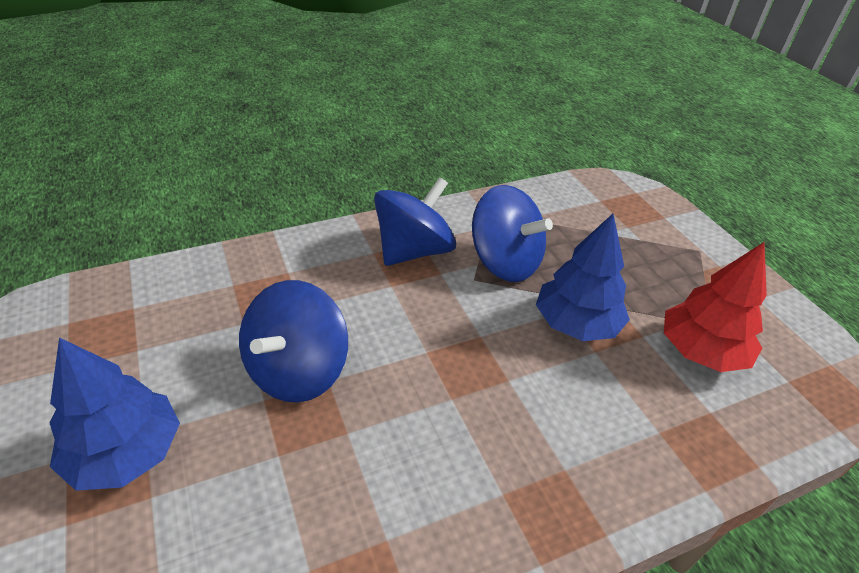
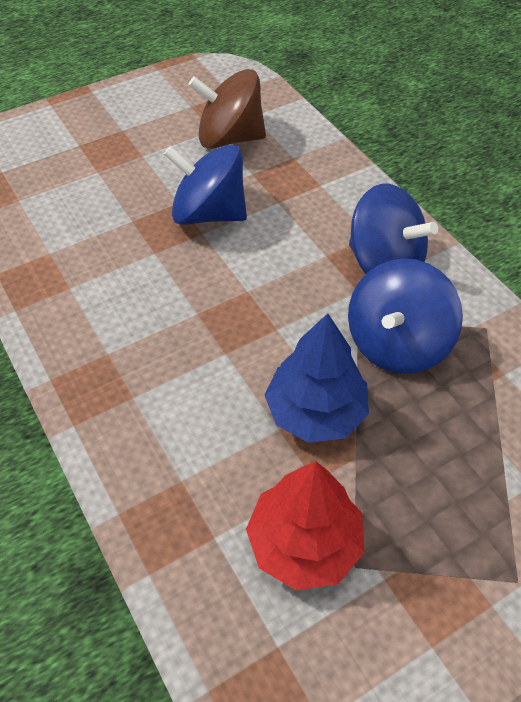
camera: 85 degrees right, 10 degrees up
(126, 453) = (127, 151): blue tree -> none
(166, 334) = (229, 138): none -> brown spinning top

